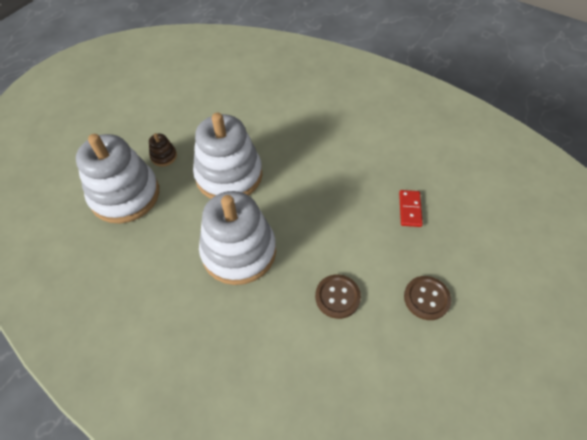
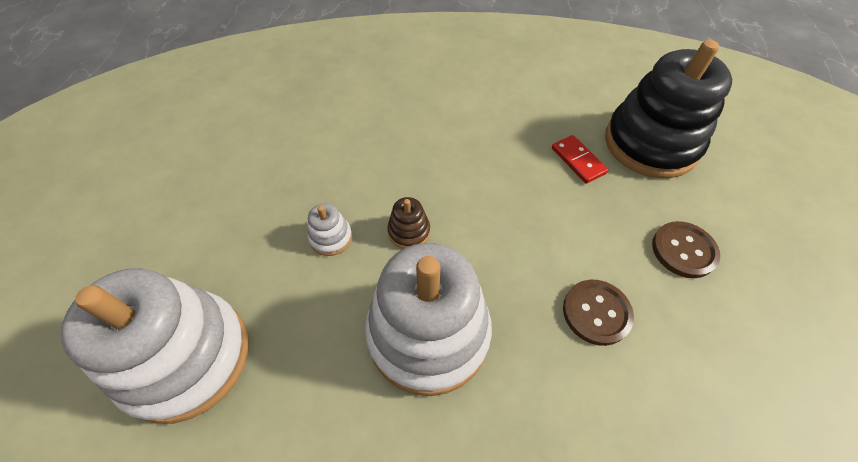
camera: 35 degrees left, 0 degrees up
(164, 156) = (210, 263): brown stacking toy -> brown stacking toy (409, 231)
(229, 175) = (331, 238): white stacking toy -> white stacking toy, size x0.40
(472, 225) = (650, 144): none -> black stacking toy

